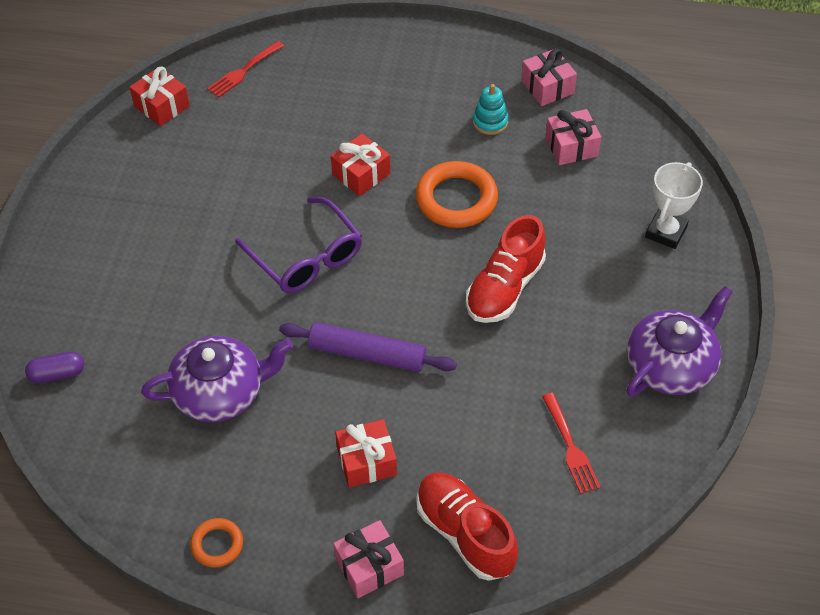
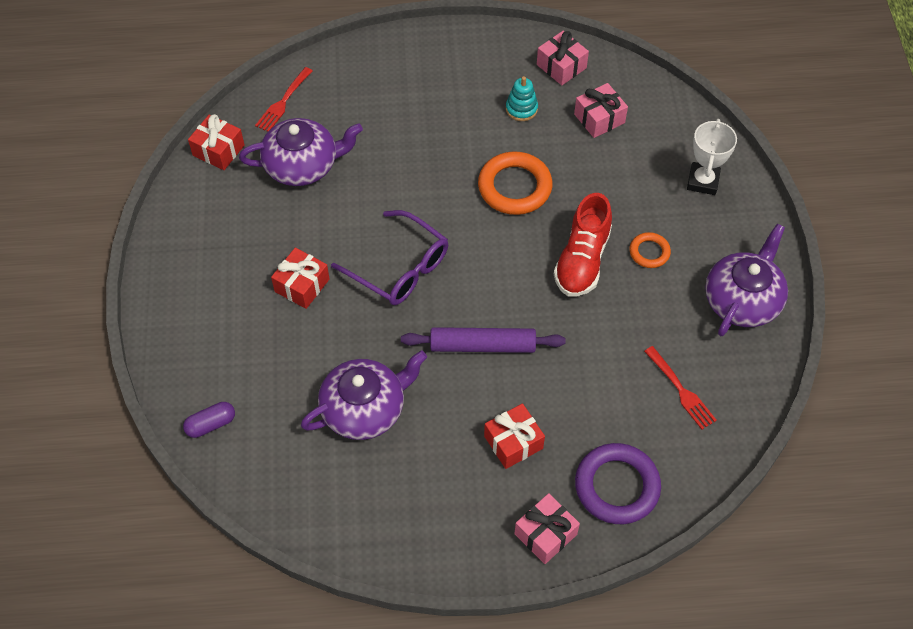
camera: 15 degrees left, 5 degrees up
(217, 544) = (408, 546): orange ring -> orange ring (649, 252)
(241, 136) = (302, 165): none -> purple teapot
(361, 174) = (423, 180): red gift -> red gift (302, 285)
(465, 533) = (617, 486): red shoe -> purple ring

